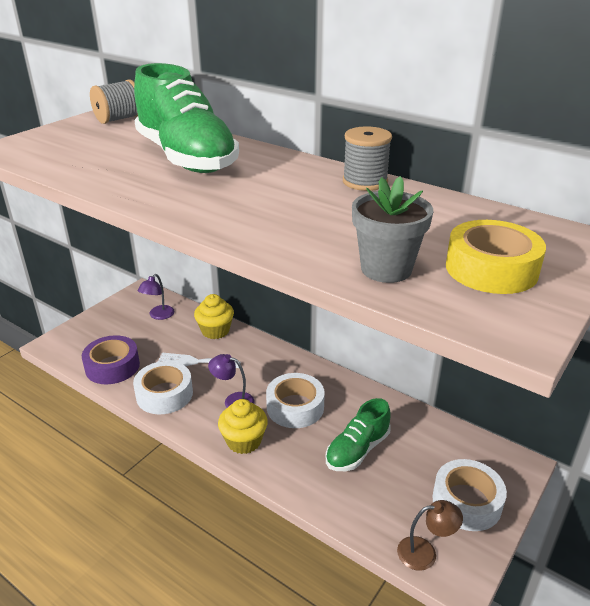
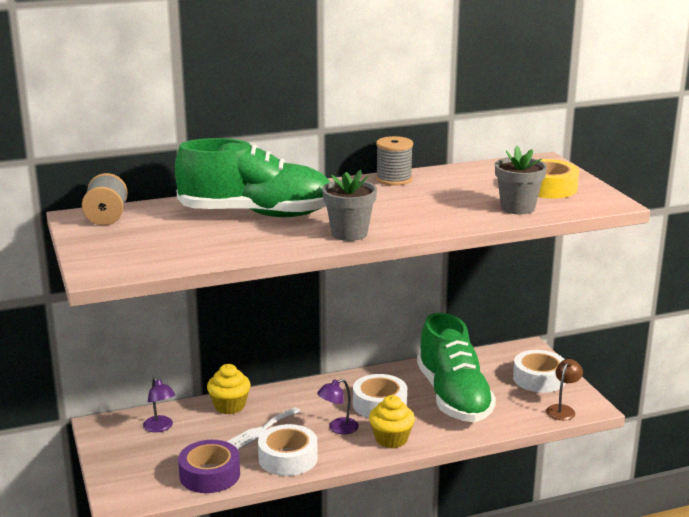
camera: 55 degrees left, 10 degrees down
(182, 205) = (349, 233): none -> grey flower pot
(357, 450) = (453, 397): green shoe -> green shoe, size x1.82

